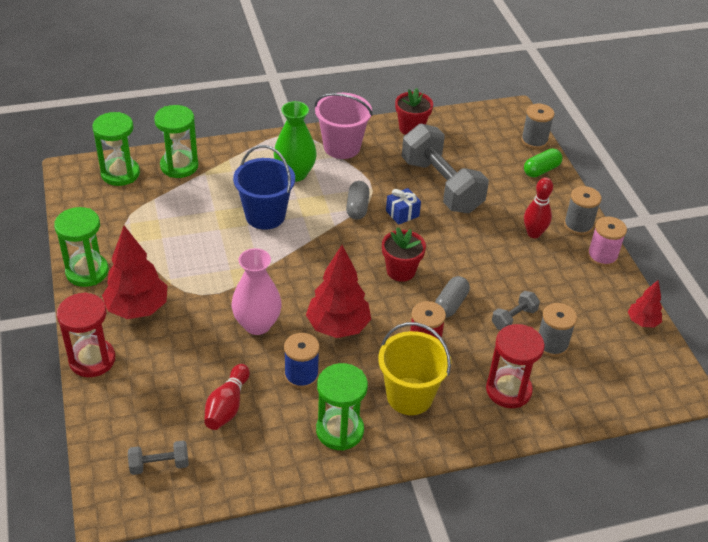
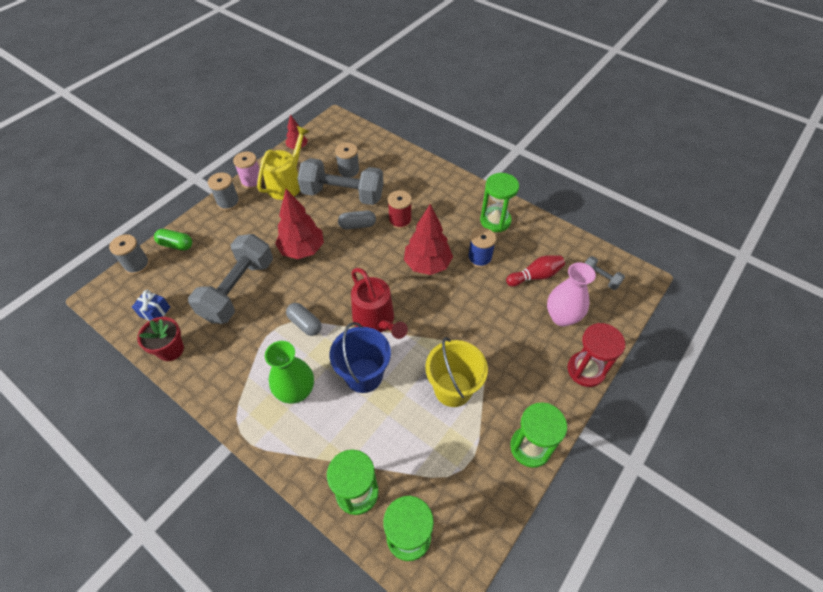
camera: 125 degrees left, 10 degrees up
(137, 309) = (524, 381): red tree -> red tree (302, 250)
(257, 324) = (467, 304): pink vase -> pink vase (562, 317)
(311, 252) = (376, 320): none -> red watering can
(342, 147) = (233, 382): pink bucket -> none
(357, 207) = (305, 324): grey capsule -> grey capsule turned 75 degrees clockwise
(401, 271) = (350, 263): red flower pot -> none
(402, 213) = (290, 294): blue gift -> blue gift (155, 312)
(409, 396) = (443, 207): yellow bucket -> yellow bucket (453, 389)
(508, 390) = (399, 174): red hourglass -> none
(514, 318) = (343, 194): grey dumbbell -> grey dumbbell, size x2.27
(533, 233) = (255, 219): red bowling pin -> none
(574, 282) = (287, 183): none -> yellow watering can

